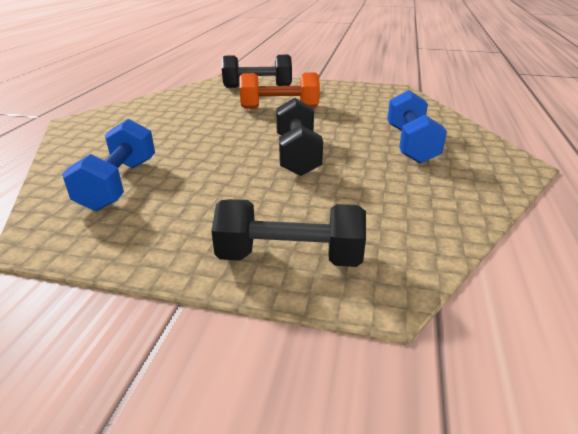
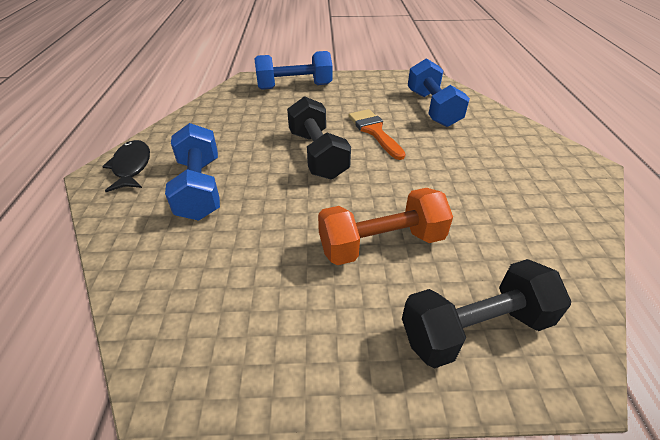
camera: 165 degrees right, 10 degrees up
(221, 168) = (374, 131): none -> orange brush
(289, 257) = (294, 87): black dumbbell -> blue dumbbell
(492, 168) = (131, 166): none -> black fish

